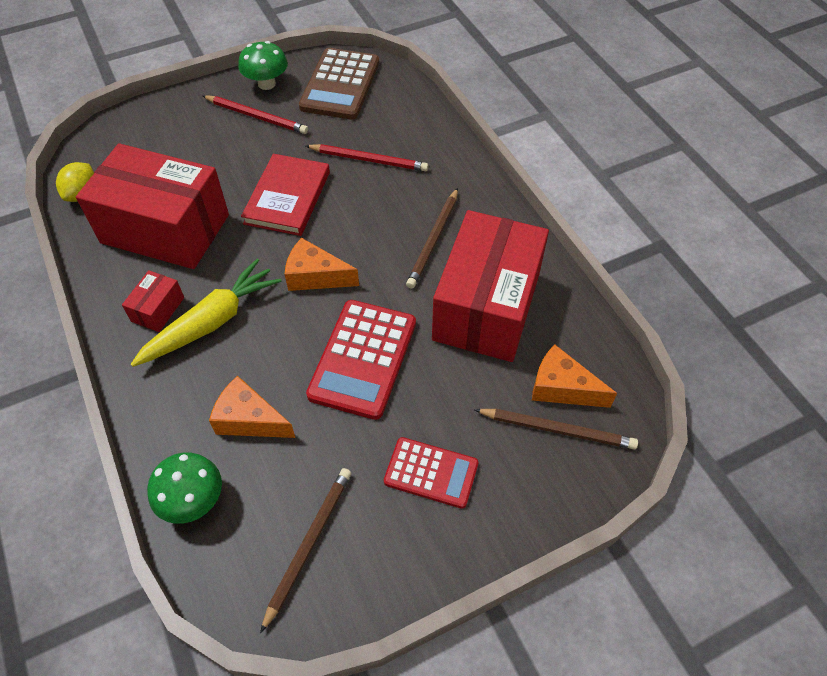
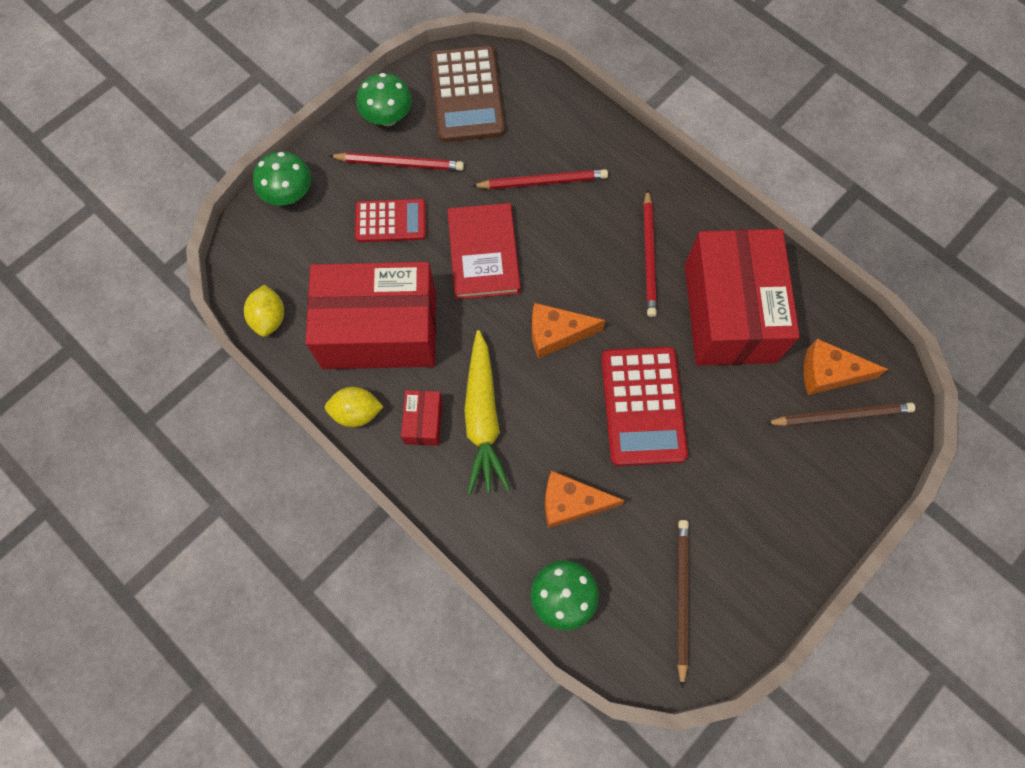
camera: 20 degrees left, 15 degrees up
(106, 284) = (357, 412): none -> yellow lemon
(155, 114) = (289, 194): none -> green mushroom
(211, 322) = (483, 417): yellow carrot -> yellow carrot turned 150 degrees clockwise
(431, 473) = (753, 495): red calculator -> red calculator (390, 221)
(433, 240) = (649, 256): brown pencil -> red pencil

